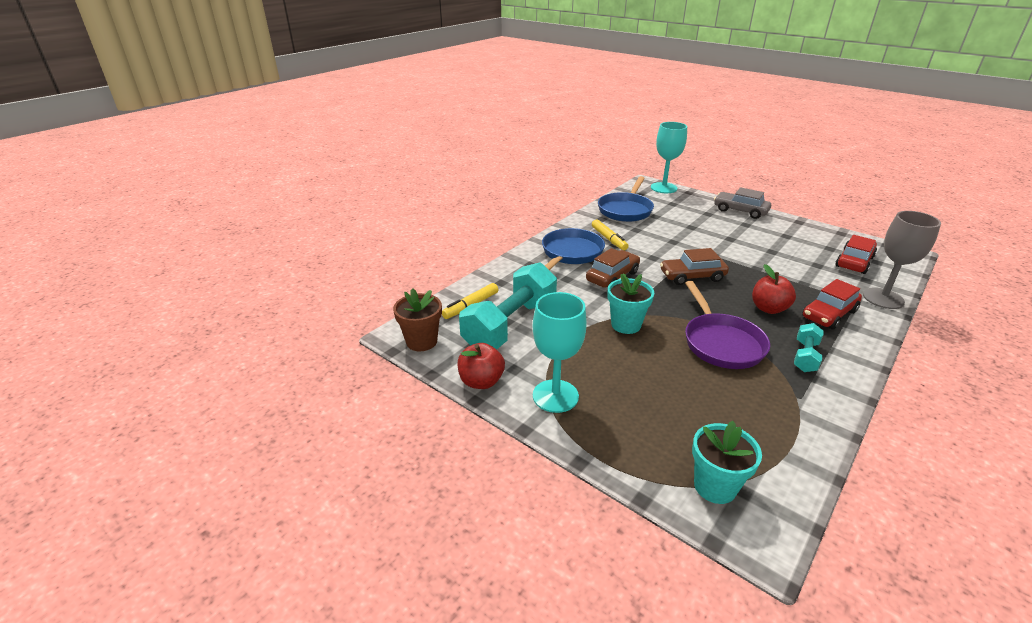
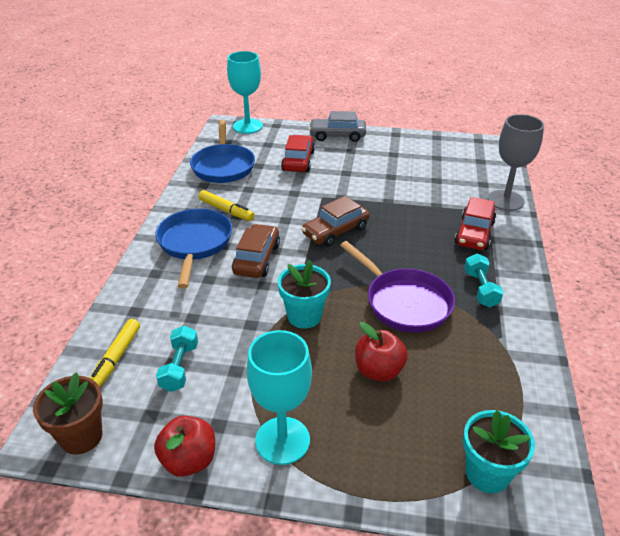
camera: 30 degrees left, 5 degrees up
(510, 325) = (179, 367): turquoise dumbbell -> turquoise dumbbell, size x0.47
(768, 308) = (423, 245): red apple -> red apple (378, 370)
(854, 262) = (463, 167): red car -> red car (298, 161)

